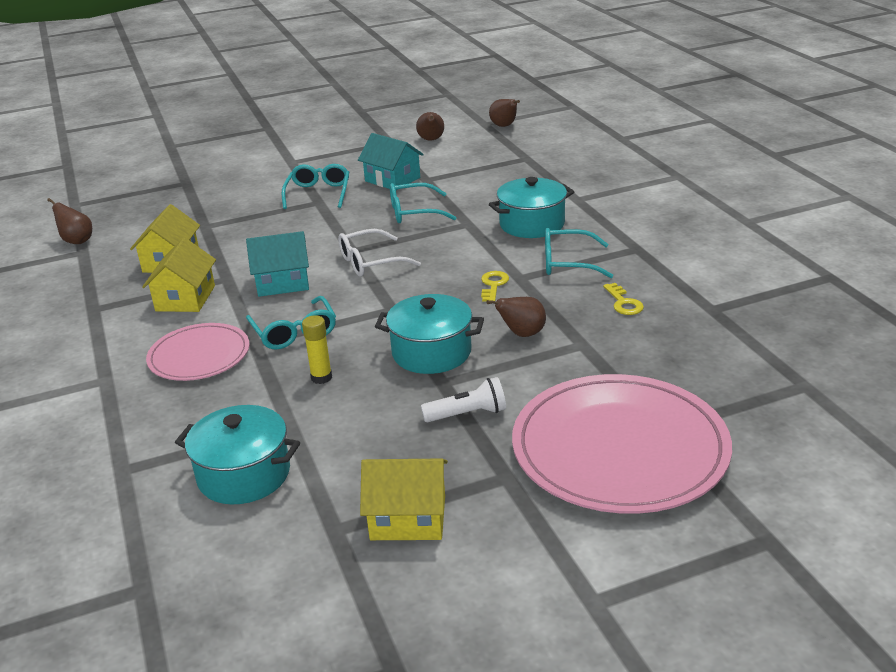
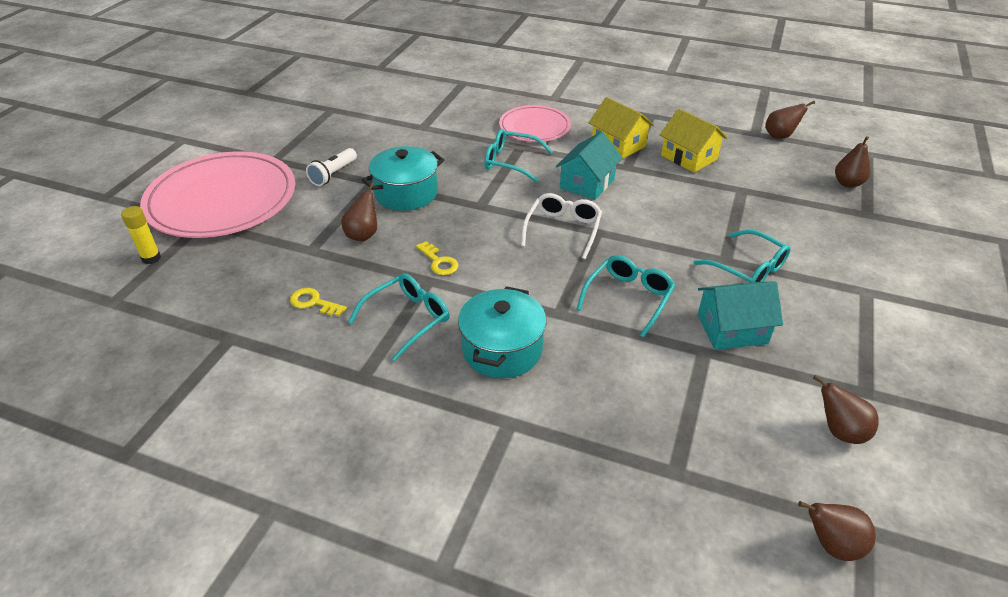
camera: 130 degrees right, 10 degrees up
(142, 198) = (847, 183): none -> brown pear
(244, 474) = (406, 104): turquoise pot -> none
(321, 377) = (446, 150): yellow glue stick -> yellow glue stick (151, 258)
(408, 518) = (303, 126): yellow house -> none

